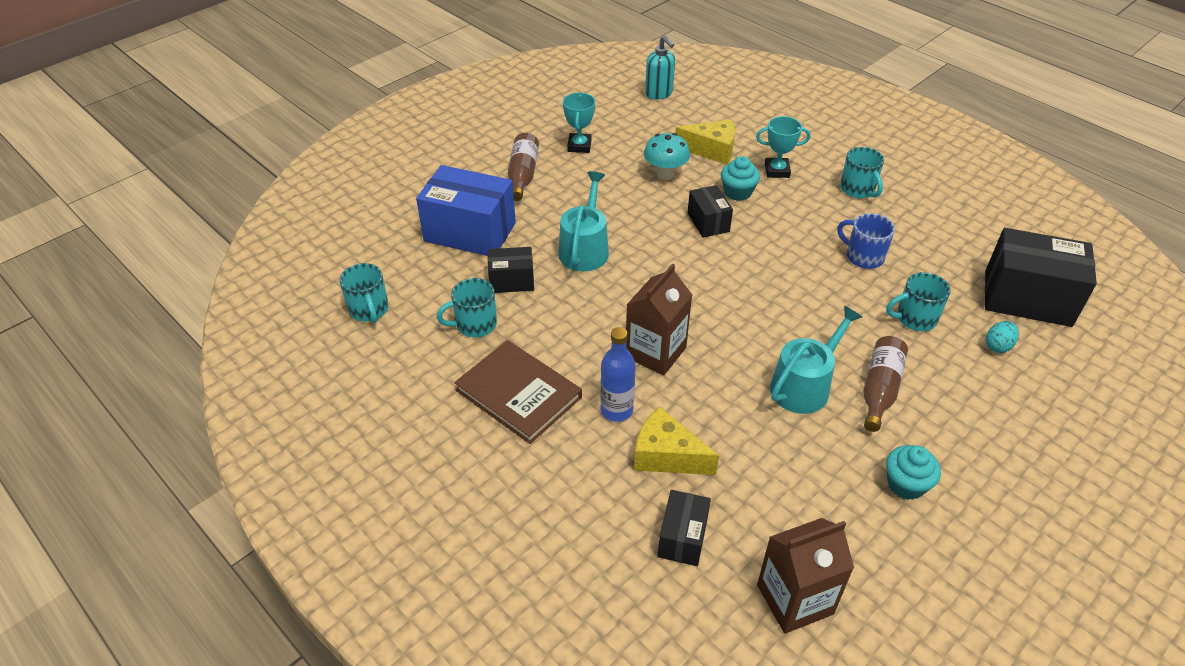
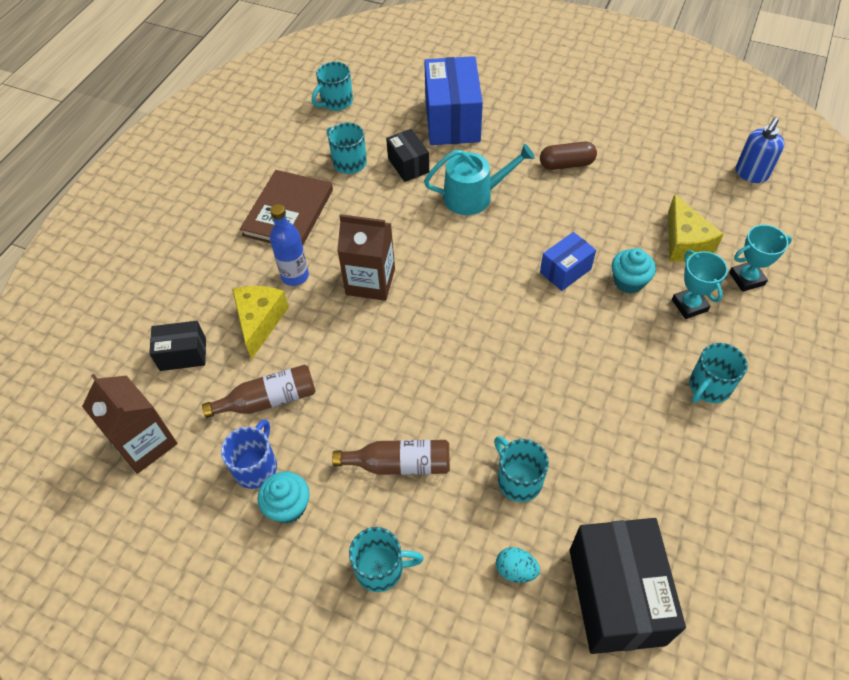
camera: 70 degrees right, 10 degrees up
(523, 175) = (547, 124): brown bottle -> brown bottle (268, 400)
(579, 146) = (616, 145): turquoise trophy -> turquoise trophy (746, 279)
(583, 181) = (566, 164): none -> brown capsule
(659, 93) = (751, 174): turquoise soap dispenser -> blue soap dispenser
(665, 174) = (618, 218): turquoise mushroom -> none
(708, 222) = (565, 271): black box -> blue box
(804, 385) = (378, 400): turquoise watering can -> none
(863, 256) = (592, 414): blue mug -> blue mug (256, 467)
(983, 431) = (381, 568): none -> turquoise mug

